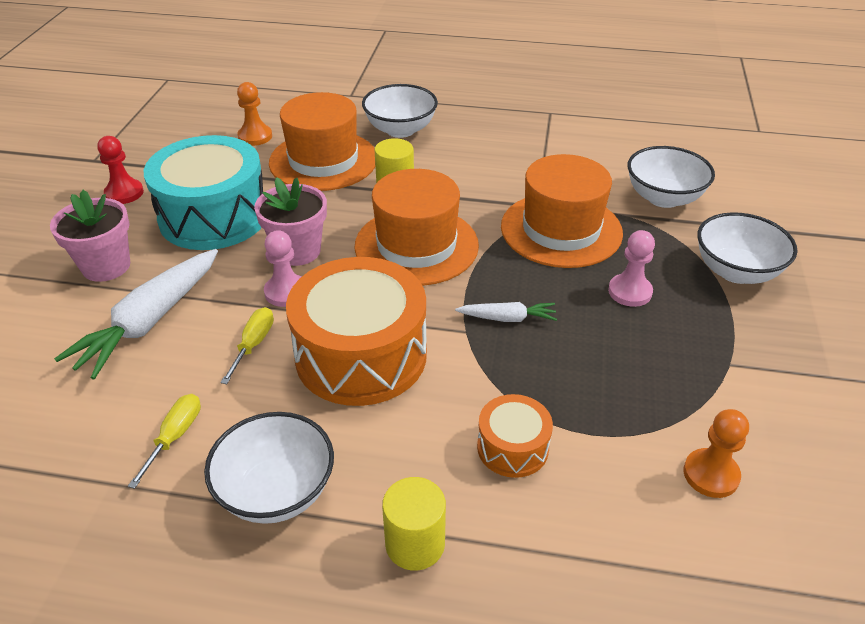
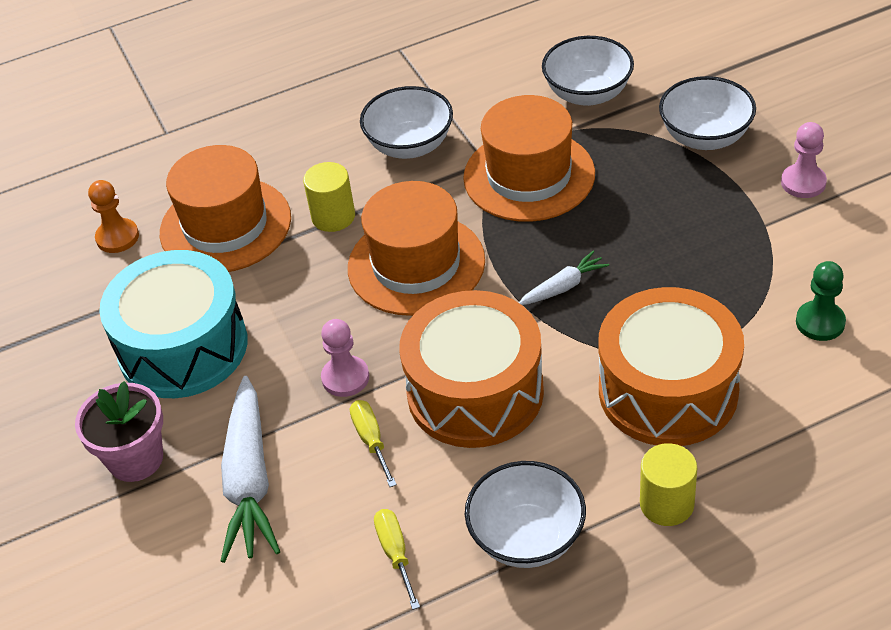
camera: 30 degrees left, 5 degrees up
(124, 193) = (52, 378): red pawn -> none
(297, 251) = (310, 333): pink flower pot -> none
(400, 130) = (267, 147): white bowl -> white bowl (410, 145)
(512, 447) = (668, 390): orange drum -> orange drum, size x2.05
(630, 292) = (639, 204): pink pawn -> pink pawn (803, 182)
(711, 474) = (820, 322): orange pawn -> green pawn

